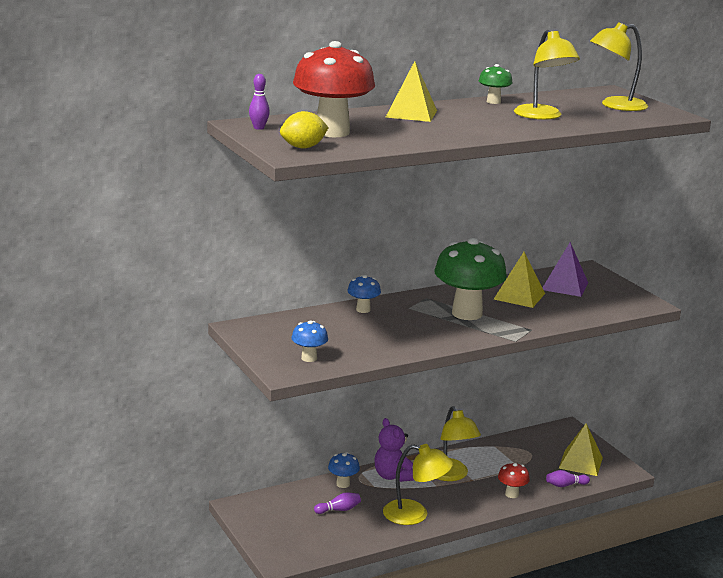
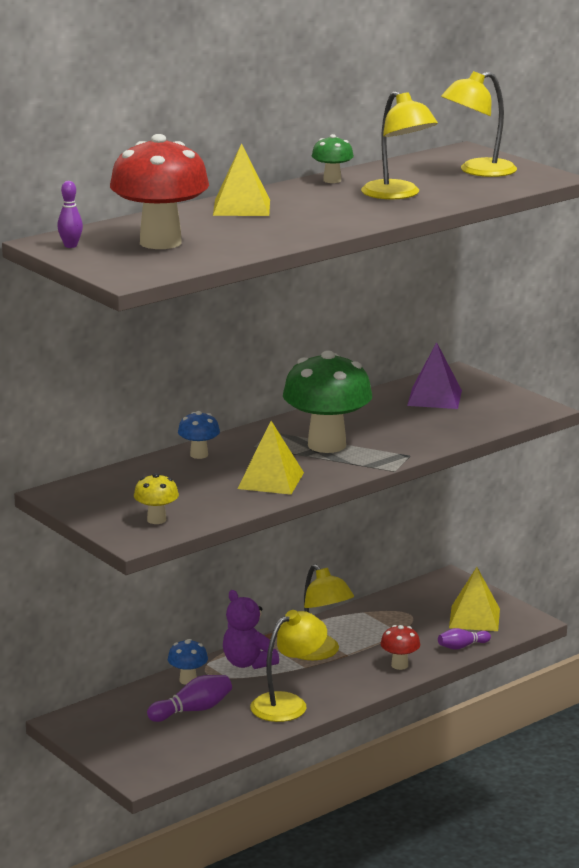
camera: 10 degrees left, 0 degrees up
(303, 147) = (137, 266): yellow lemon -> none
(309, 358) = (156, 520): blue mushroom -> yellow mushroom
(338, 510) = (192, 710): purple bowling pin -> purple bowling pin, size x1.50
(415, 515) = (288, 704): yellow lamp -> yellow lamp turned 45 degrees counterclockwise
(519, 296) = (383, 417): yellow pyramid -> yellow pyramid (270, 480)

